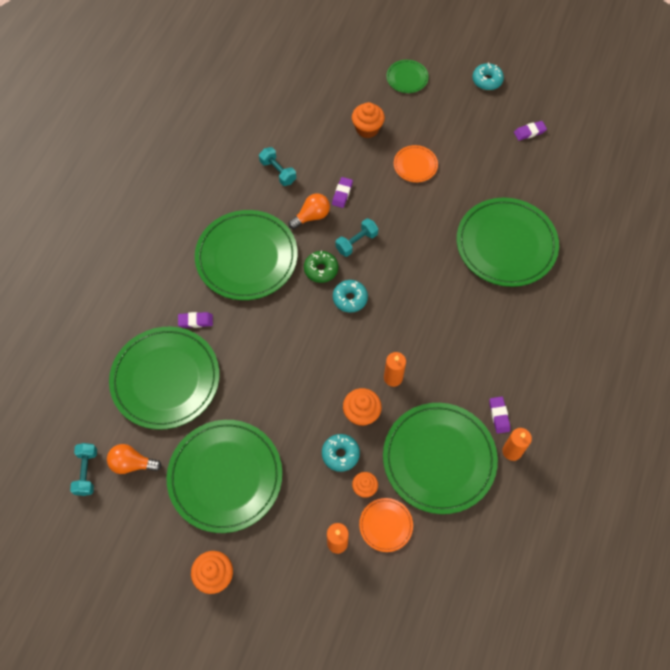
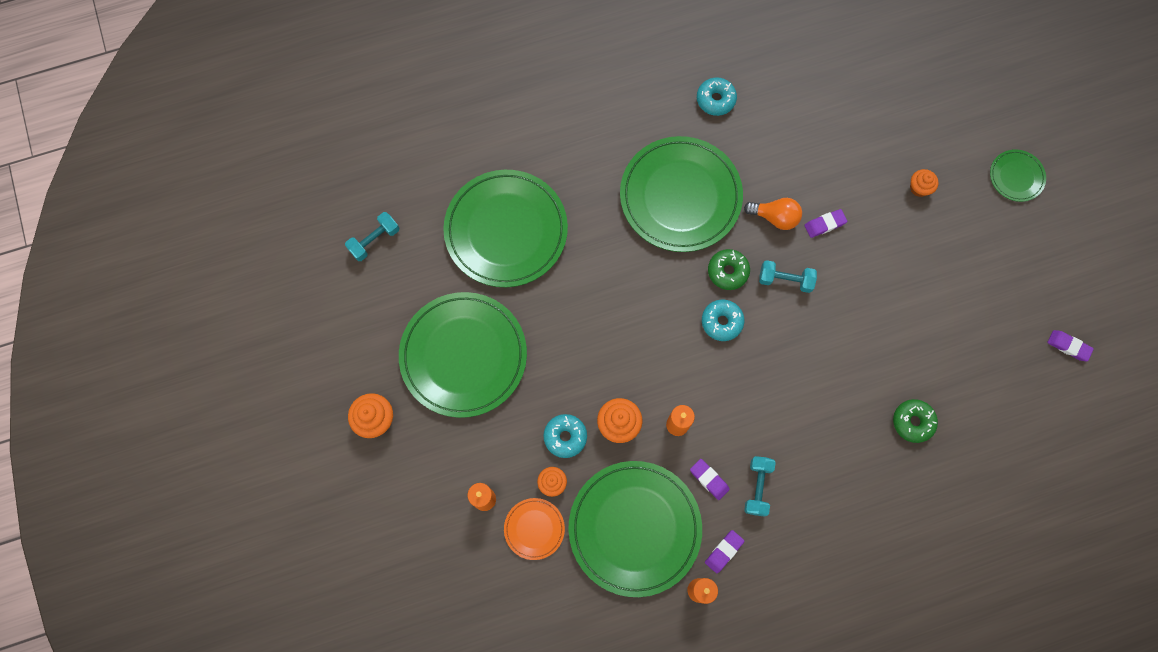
camera: 50 degrees right, 10 degrees up
(132, 463) = (411, 270): orange light bulb -> none
(195, 321) = (580, 207): purple eraser -> purple eraser (709, 479)
(278, 172) = (793, 147): turquoise dumbbell -> turquoise dumbbell (757, 487)
(367, 129) = (919, 188): orange cupcake -> orange cupcake, size x0.65
(415, 165) = (921, 266): orange plate -> none
(487, 80) = (1091, 256): turquoise donut -> turquoise donut (715, 99)
(506, 244) = (913, 422): green plate -> green donut

